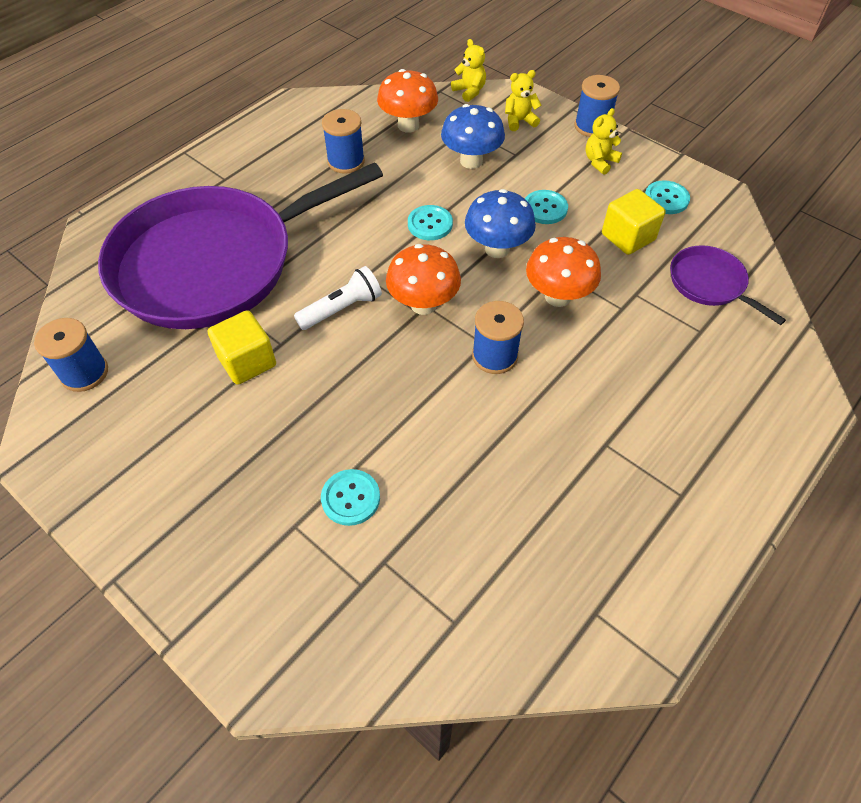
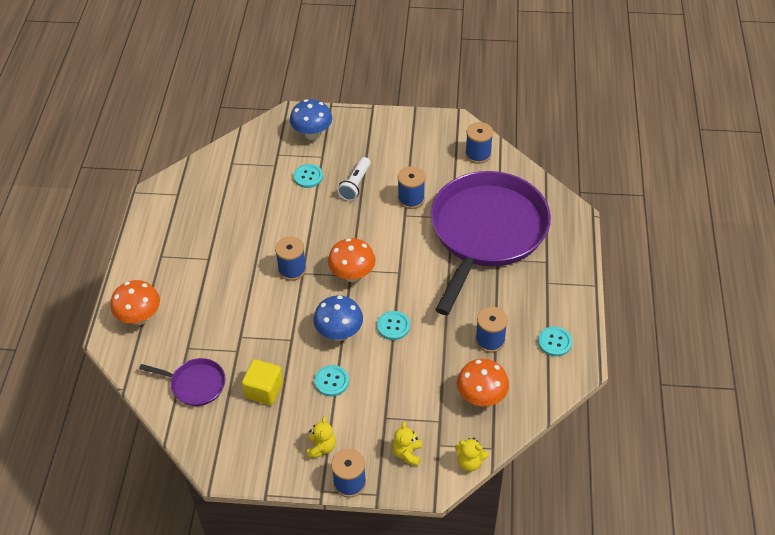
camera: 145 degrees right, 5 degrees down
(247, 361) = (411, 199): yellow cube -> blue spool
(342, 309) = (393, 248): white flashlight -> white flashlight (355, 184)
(471, 161) = (410, 392): blue mushroom -> blue mushroom (312, 134)
(519, 121) = (407, 453): yellow teddy bear -> yellow teddy bear turned 150 degrees clockwise
(557, 297) = (281, 322): orange mushroom -> orange mushroom (140, 317)
(666, 199) = (255, 440): turquoise button -> turquoise button (554, 342)

